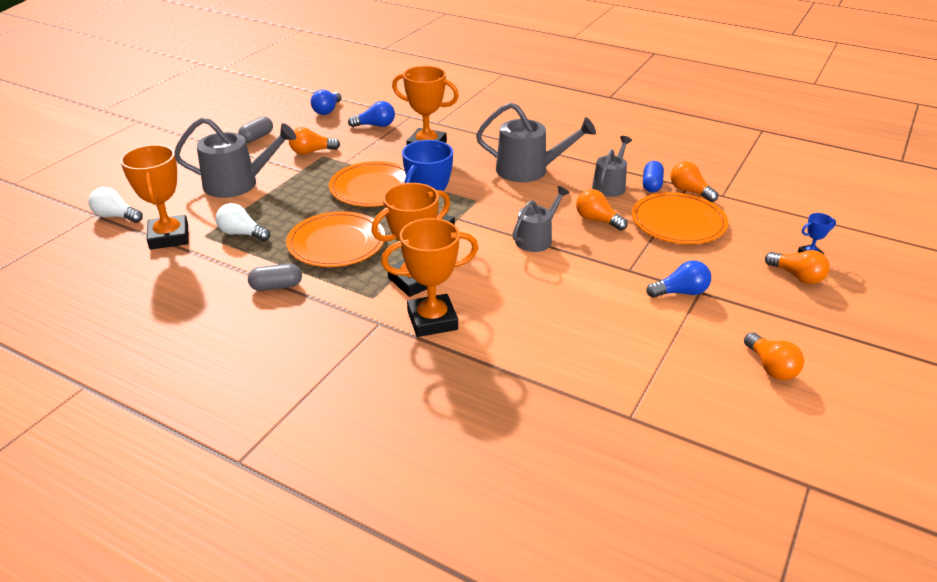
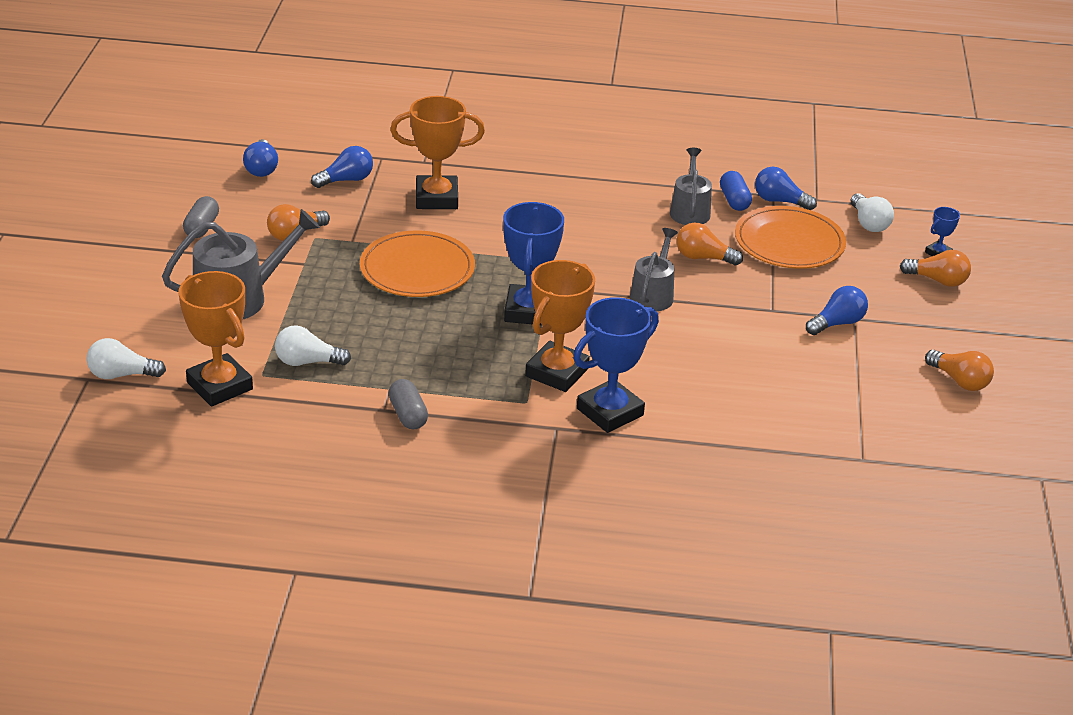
camera: 25 degrees left, 0 degrees up
(276, 286) = (408, 415): grey capsule -> grey capsule turned 75 degrees counterclockwise
(336, 243) = (432, 348): orange plate -> none
(432, 320) = (610, 412): orange trophy -> blue trophy
(528, 170) = (584, 208): grey watering can -> none
(689, 191) = (779, 201): orange light bulb -> blue light bulb
(758, 220) = (868, 223): none -> white light bulb

